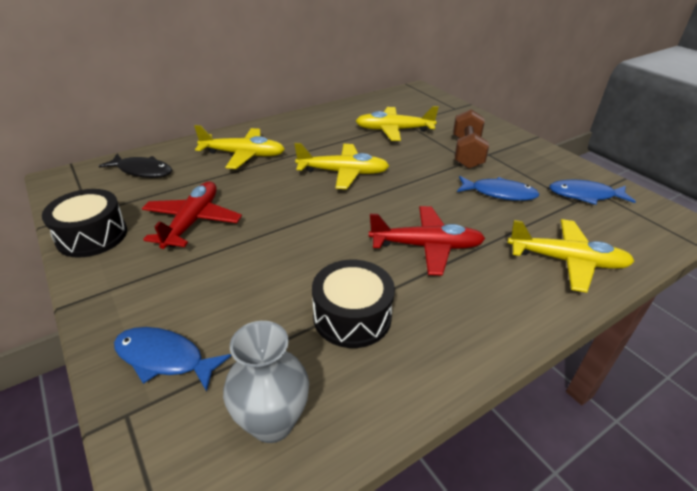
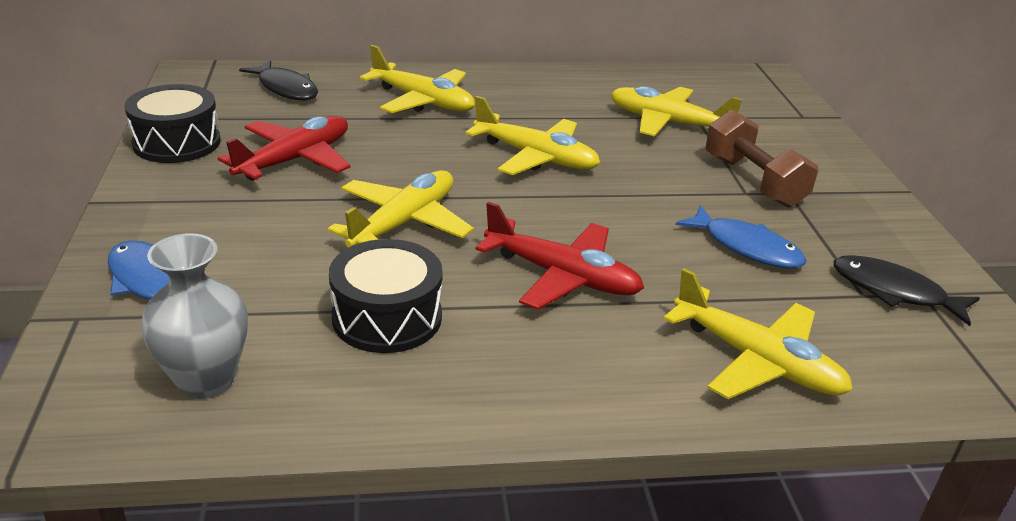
camera: 25 degrees right, 5 degrees down
(304, 243) = (404, 223): none -> yellow plane
(466, 153) = (753, 181): brown dumbbell -> brown dumbbell turned 60 degrees counterclockwise
(585, 195) = (894, 292): blue fish -> black fish

